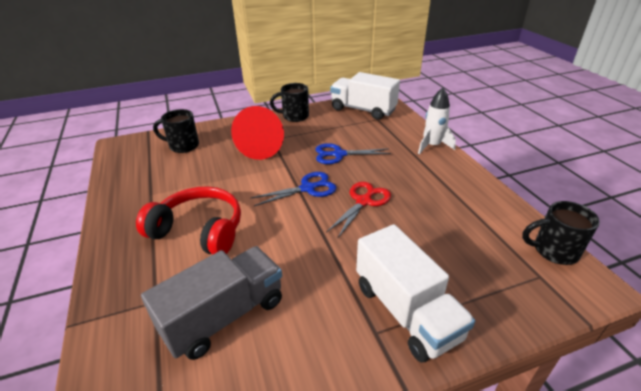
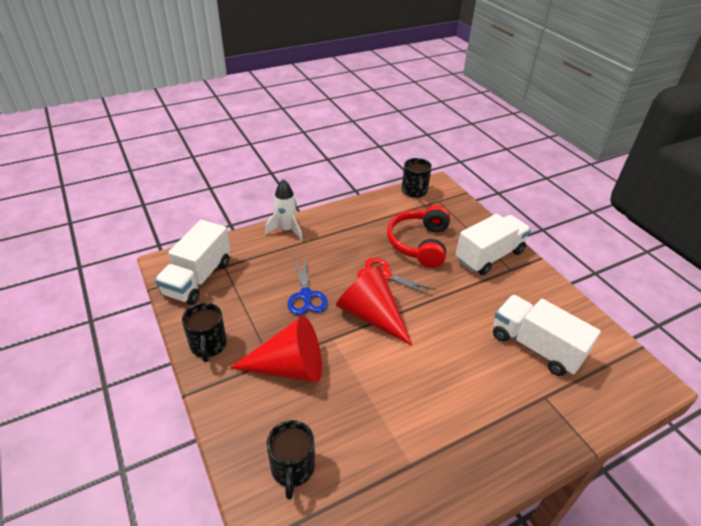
camera: 100 degrees left, 5 degrees up
(199, 230) = (456, 391): red headphones -> red headphones (419, 243)
(224, 316) = (535, 346): grey truck -> white truck
(308, 188) = (371, 315): blue scissors -> red cone

